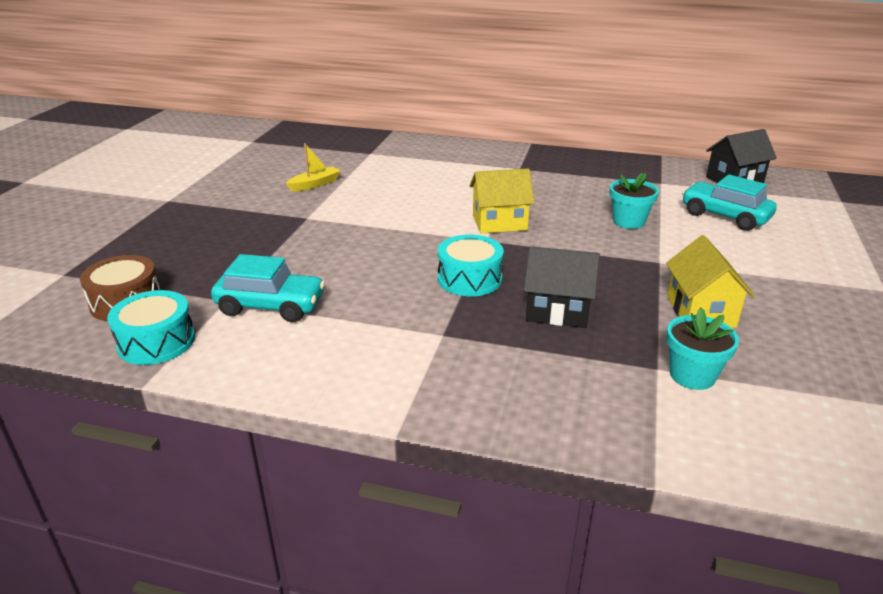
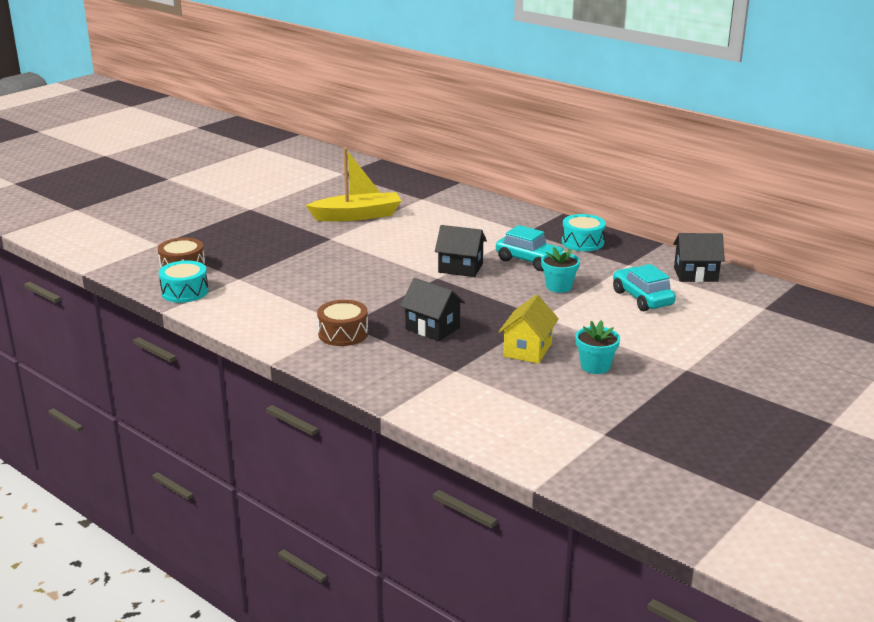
camera: 25 degrees right, 5 degrees down
(271, 306) = (261, 287): turquoise car -> turquoise car (529, 261)
(315, 184) = (357, 216): yellow boat -> yellow boat, size x2.03
(452, 351) = (343, 334): none -> brown drum
(469, 279) = (397, 298): turquoise drum -> turquoise drum (582, 242)
(499, 223) = (460, 268): yellow house -> black house
(692, 375) = (471, 379): turquoise flower pot -> turquoise flower pot (595, 366)

